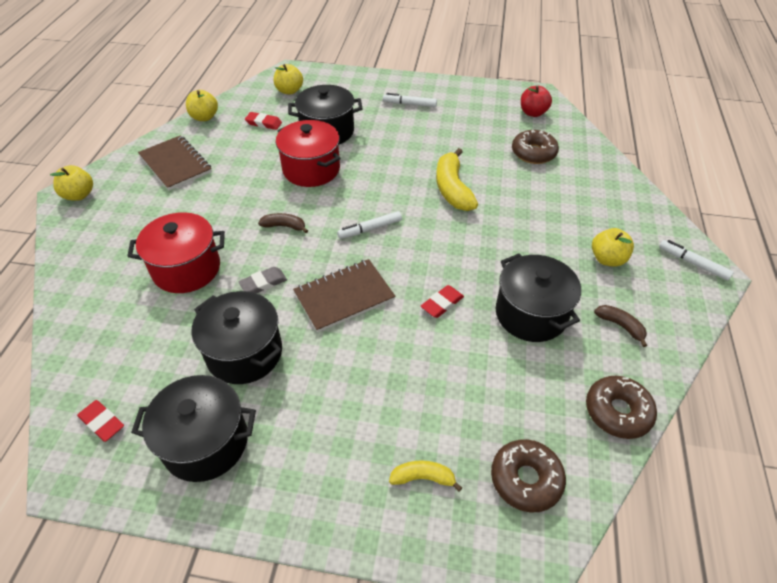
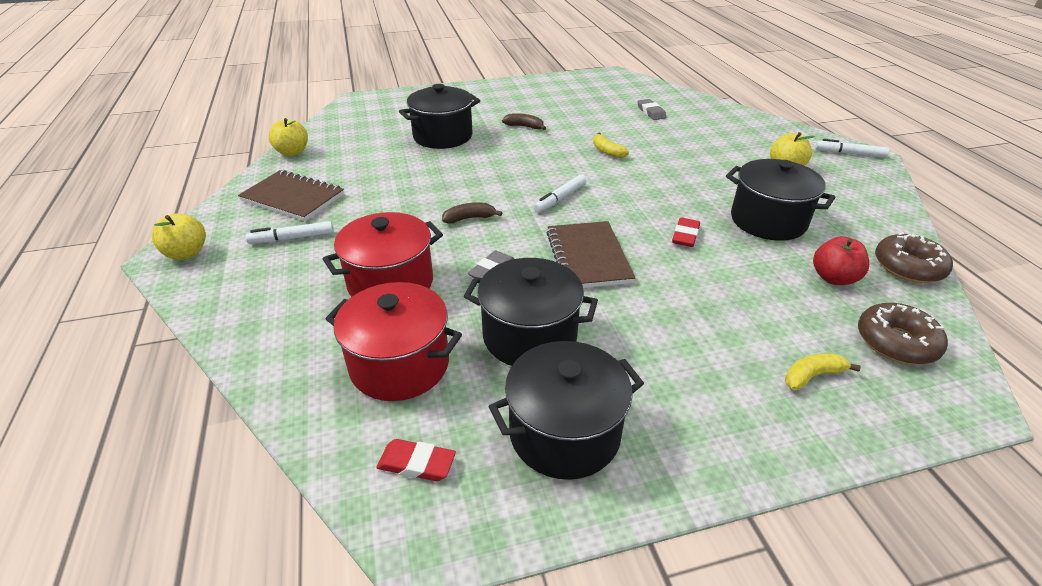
camera: 25 degrees left, 10 degrees down
(264, 123) = (367, 144): red eraser -> none
(289, 91) = (372, 114): yellow apple -> none
(311, 169) = (454, 168): red pot -> red pot (399, 365)
(344, 296) = (588, 257): brown notebook -> brown notebook turned 45 degrees counterclockwise
(409, 104) = (505, 101): white marker -> white marker (292, 238)
(452, 189) = (607, 151): yellow banana -> yellow banana, size x0.54
(533, 113) = (622, 86): red apple -> red apple (833, 278)
(533, 153) = (651, 112): brown donut -> grey eraser
(620, 326) = (845, 208): brown banana -> brown banana (524, 127)

